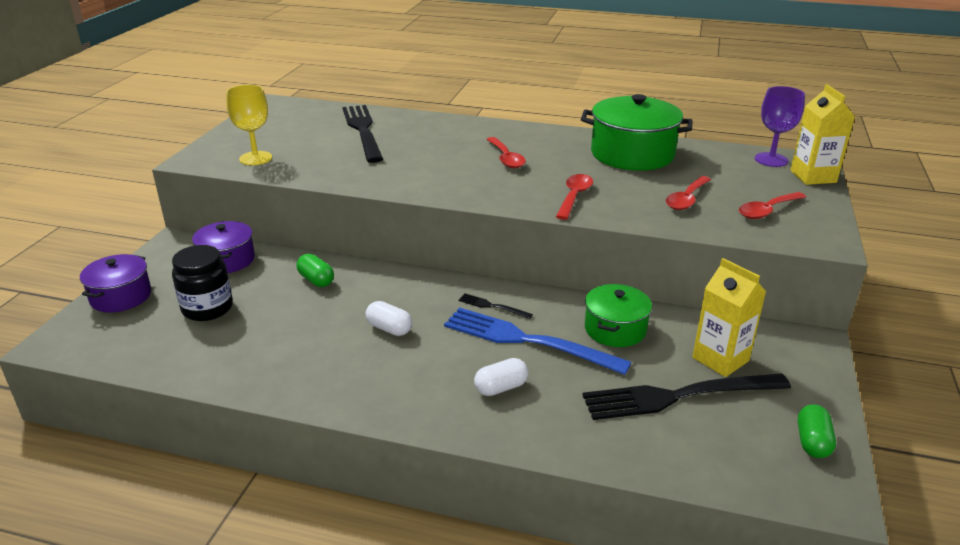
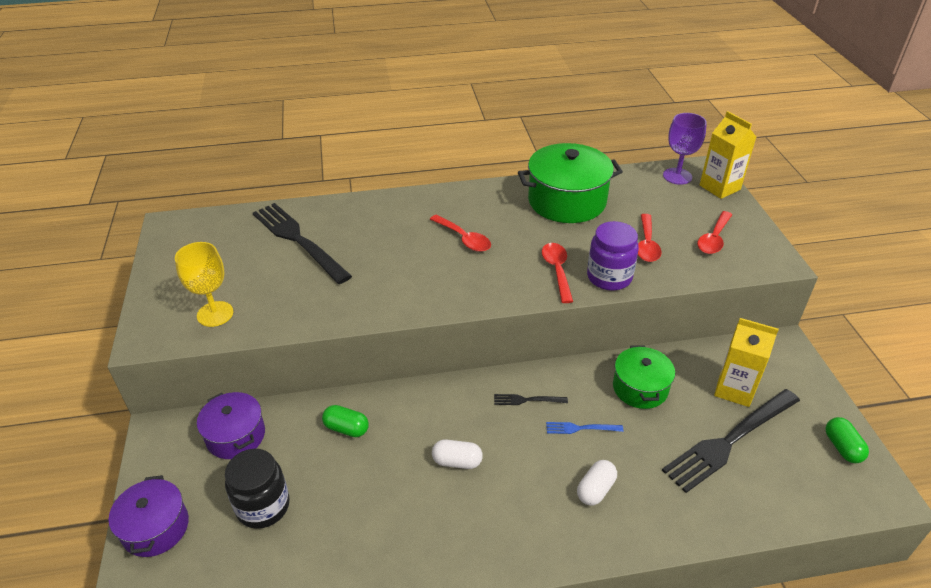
camera: 25 degrees left, 10 degrees up
(526, 340) = (580, 428): blue fork -> blue fork, size x0.43
(623, 212) = (609, 277): none -> purple jar

